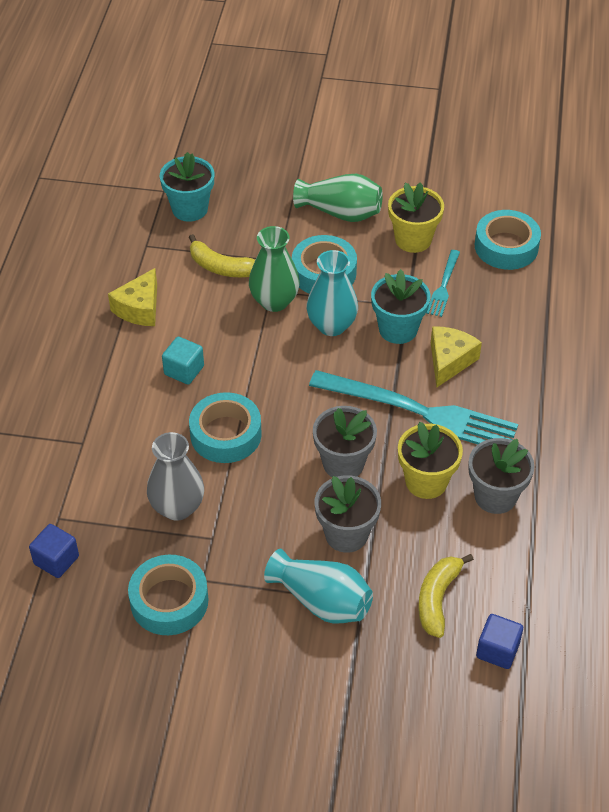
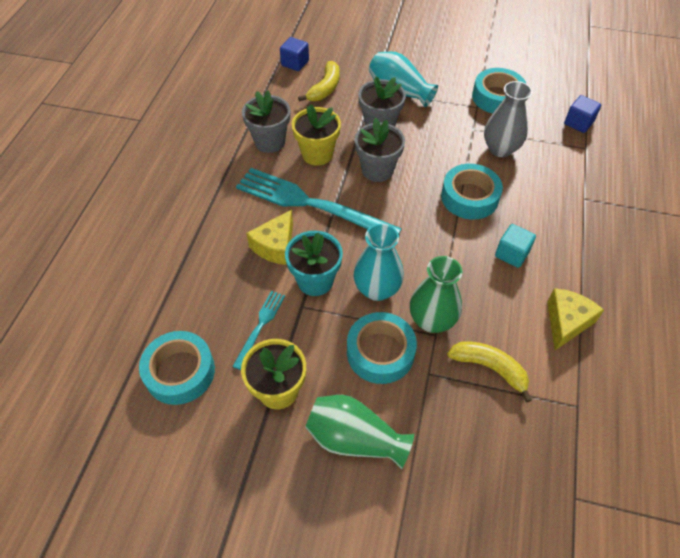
camera: 175 degrees left, 5 degrees up
(190, 209) = (536, 461): turquoise flower pot -> none

